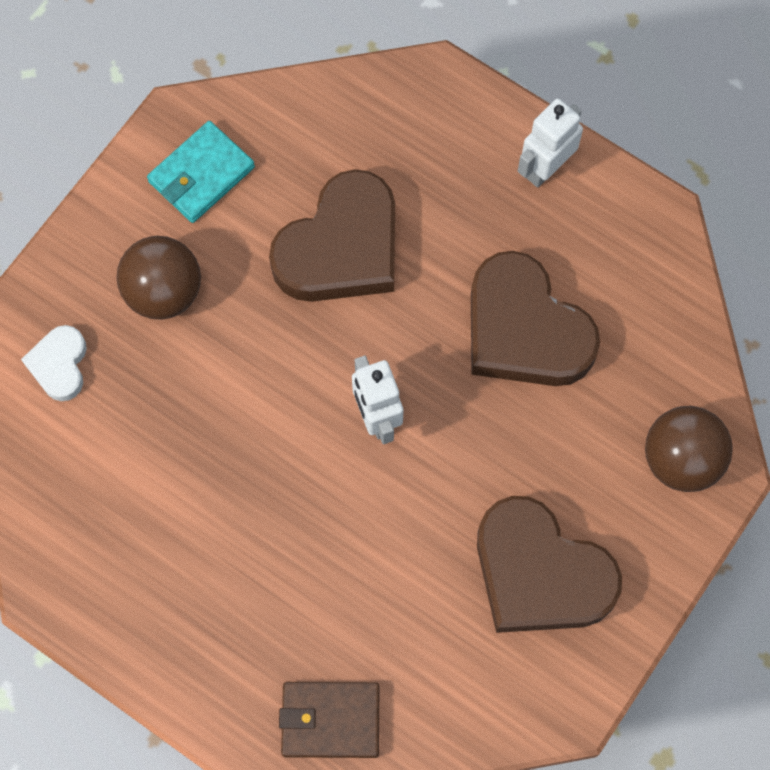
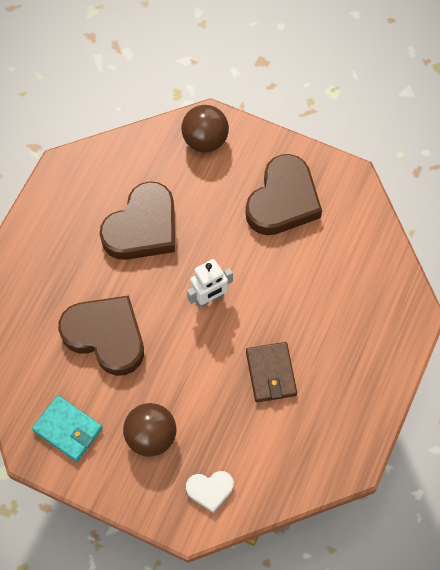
camera: 100 degrees left, 5 degrees down
(330, 720) = (388, 293): brown wallet -> brown wallet (271, 373)
(545, 168) = (38, 230): white robot -> none

